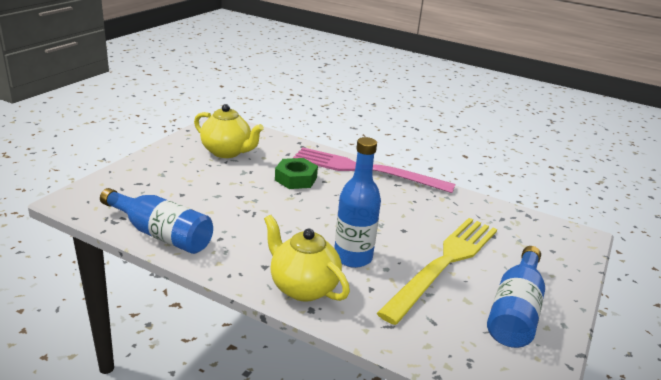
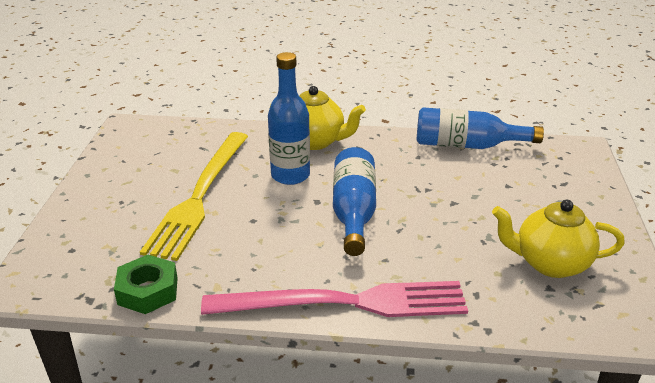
camera: 160 degrees right, 5 degrees up
(296, 179) = (421, 249): green nut -> green nut (148, 291)
(515, 311) = (131, 173): blue bottle -> blue bottle (354, 212)

